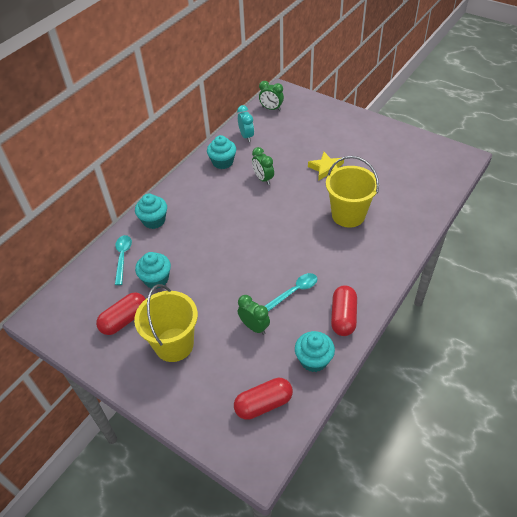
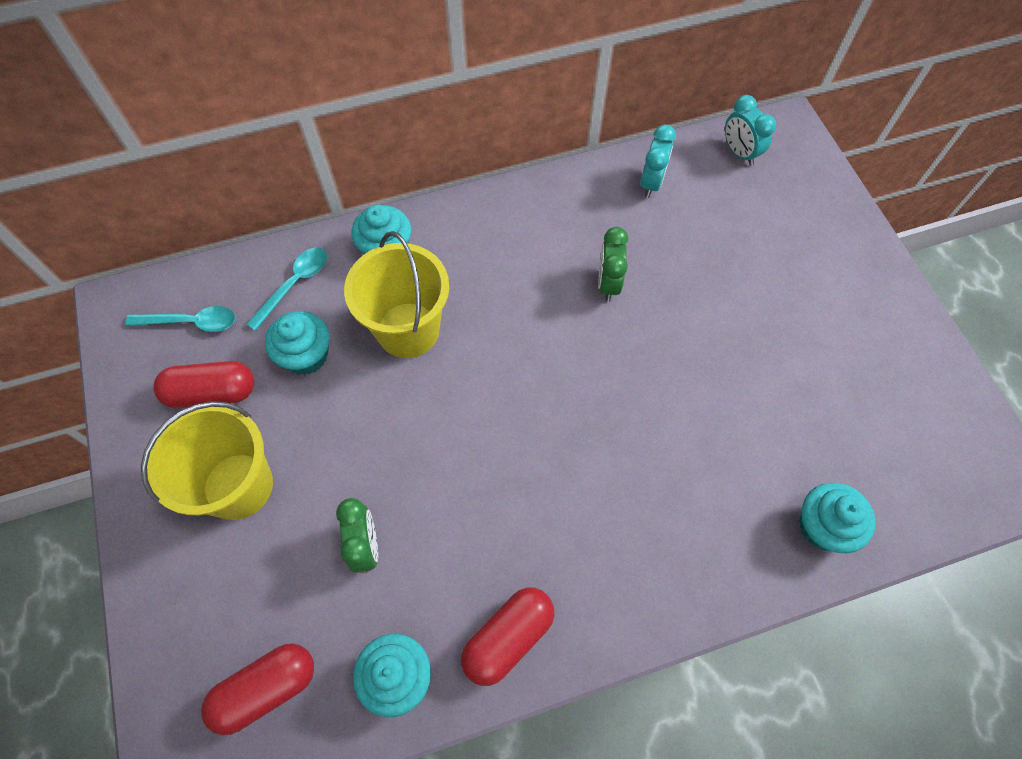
camera: 35 degrees right, 15 degrees up
(222, 162) = (572, 209): turquoise cupcake -> turquoise cupcake (822, 526)
(263, 404) = (266, 689): red capsule -> red capsule turned 45 degrees counterclockwise
(271, 108) = (739, 153): green clock -> turquoise clock
(294, 291) = (475, 530): turquoise spoon -> turquoise spoon (191, 322)
(326, 169) = (729, 335): yellow star -> none
(348, 215) = (686, 452): yellow bucket -> yellow bucket (408, 330)

